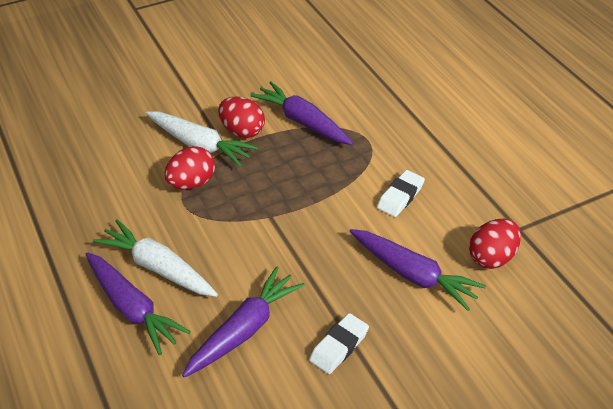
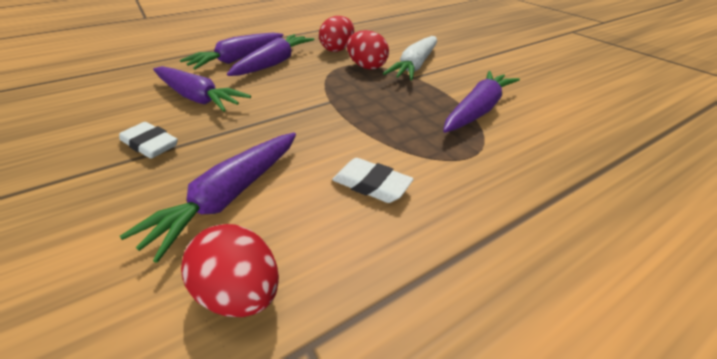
camera: 85 degrees right, 5 degrees down
(158, 267) = (274, 63): white carrot -> purple carrot
(242, 131) = (443, 81): red egg -> red egg (337, 49)

